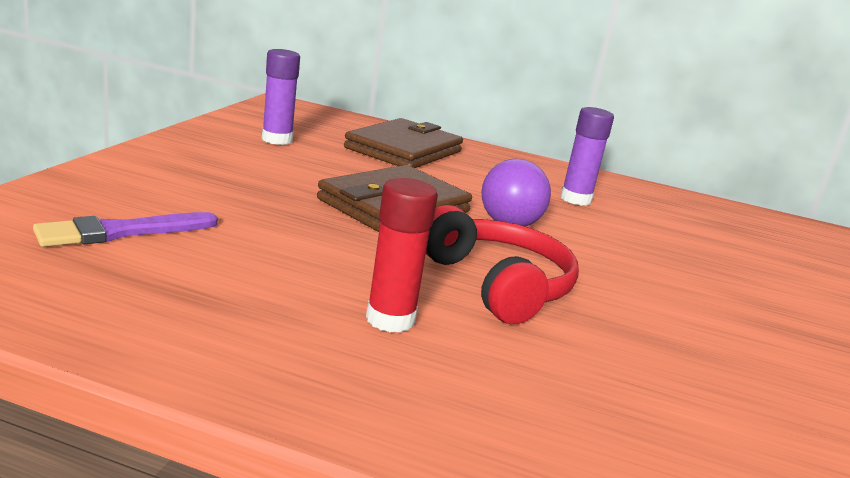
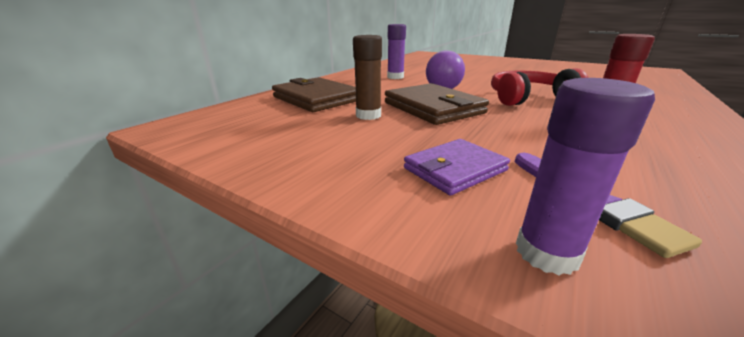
camera: 70 degrees left, 5 degrees up
(190, 192) = (454, 169): none -> purple wallet
(277, 140) = (289, 133): purple glue stick -> purple glue stick (546, 253)
(344, 171) = (368, 115): none -> brown glue stick

